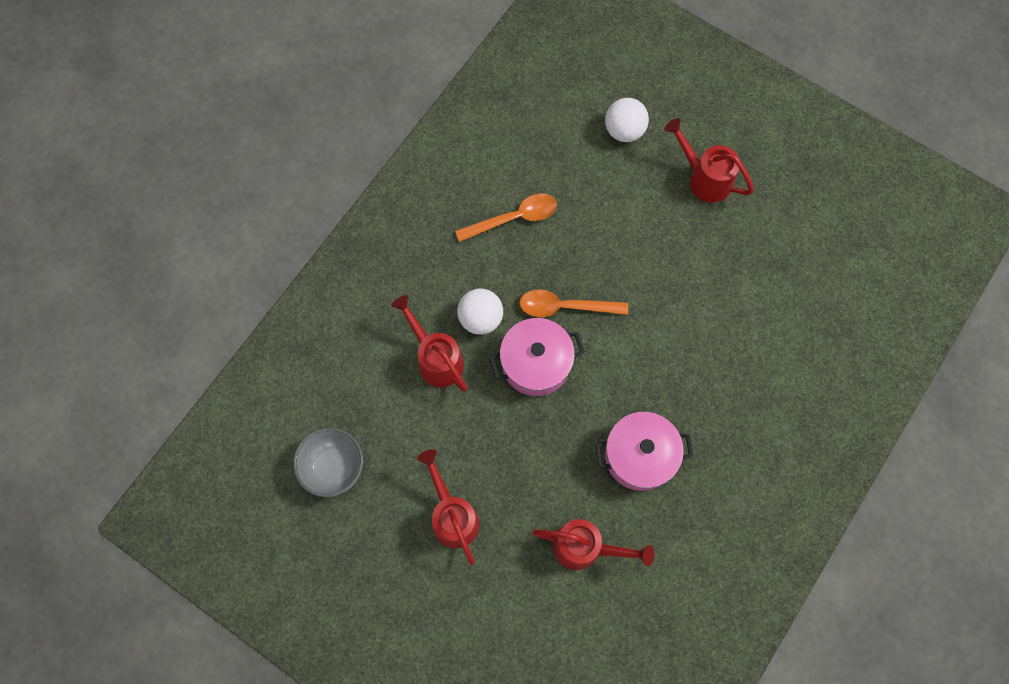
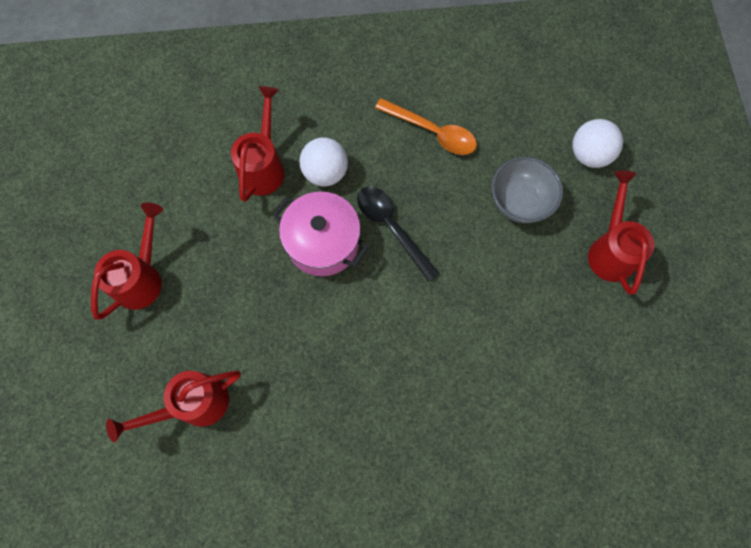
camera: 50 degrees right, 0 degrees up
(333, 467) = (116, 162): grey bowl -> grey bowl (519, 202)
(565, 307) = (391, 227): orange spoon -> black spoon
(585, 547) = (194, 404): red watering can -> red watering can turned 90 degrees clockwise
(639, 456) = (311, 388): pink pot -> none

